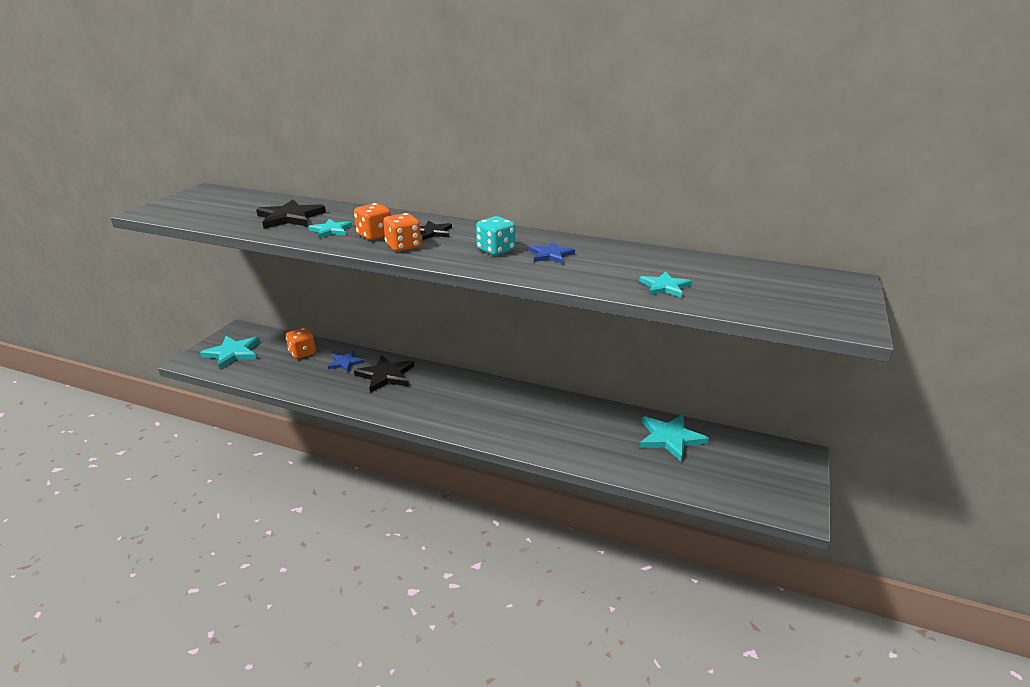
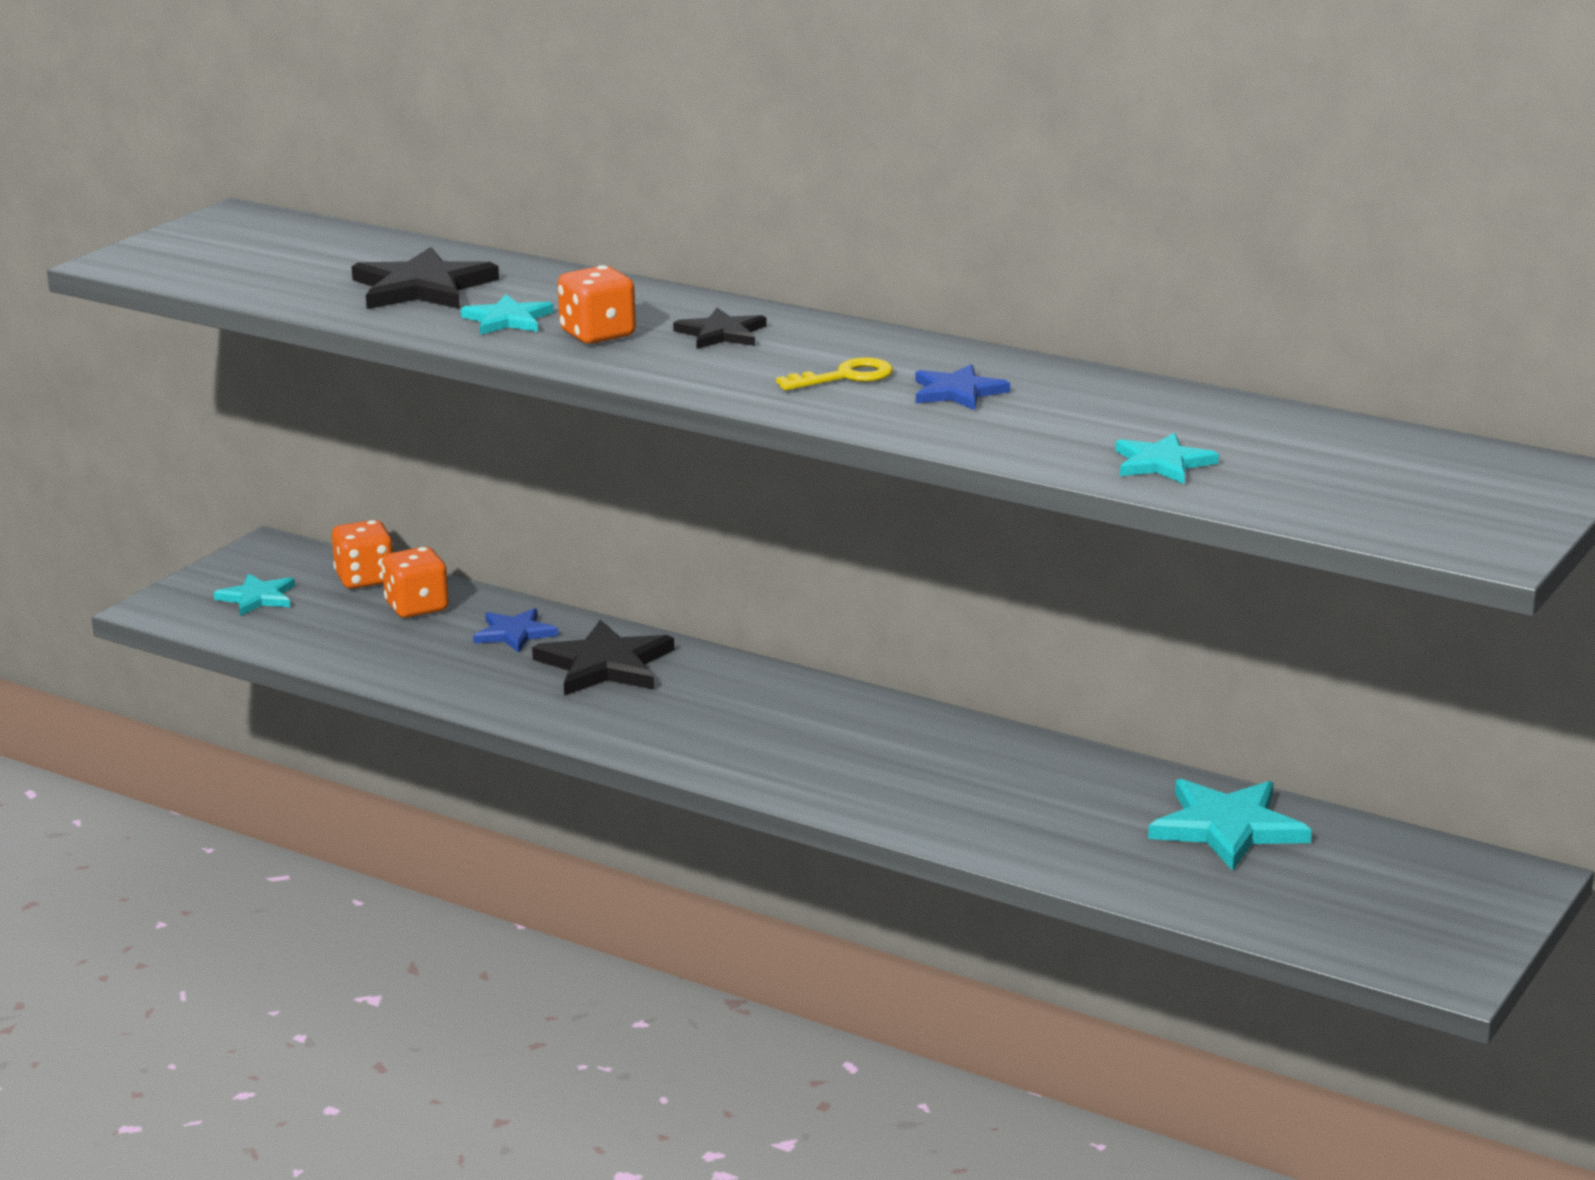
camera: 10 degrees right, 5 degrees down
(233, 353) = (257, 597): turquoise star -> turquoise star, size x0.60
(403, 246) = (654, 360): orange dice -> orange dice (365, 579)
(495, 250) = (845, 377): turquoise dice -> yellow key

